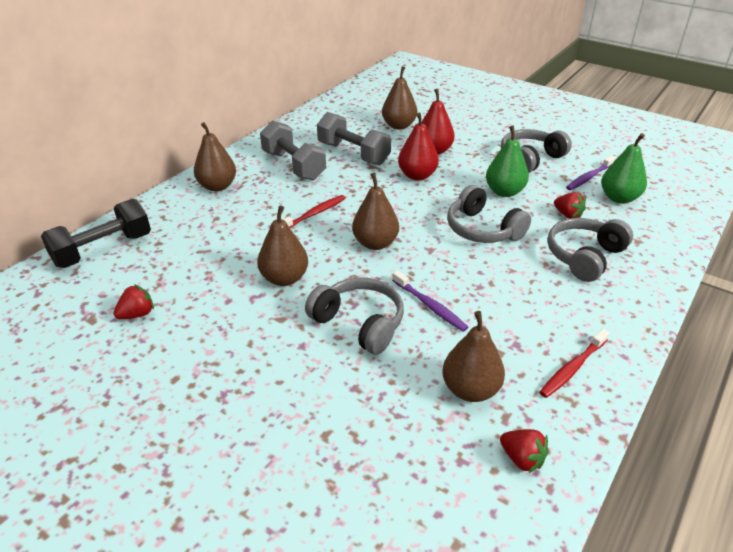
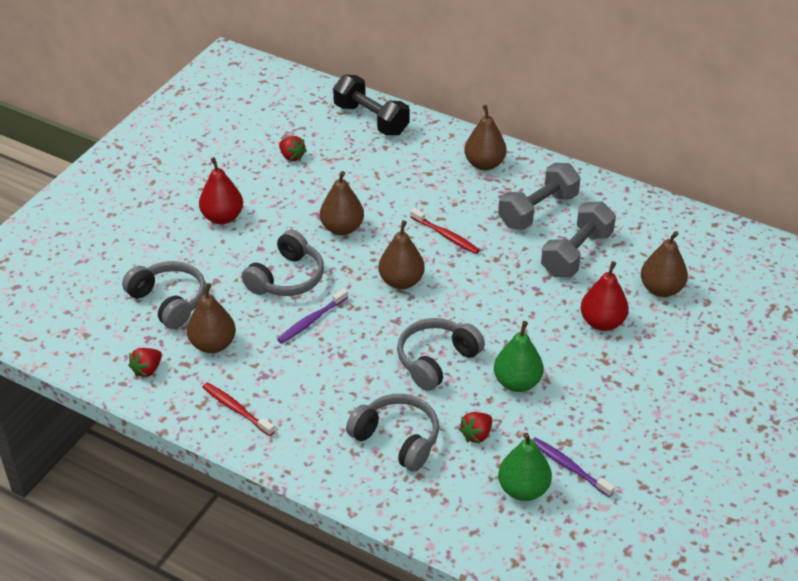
camera: 85 degrees right, 5 degrees up
(417, 176) = (538, 308): red pear -> red pear (222, 217)
(530, 159) = (604, 413): grey headphones -> grey headphones (169, 301)

